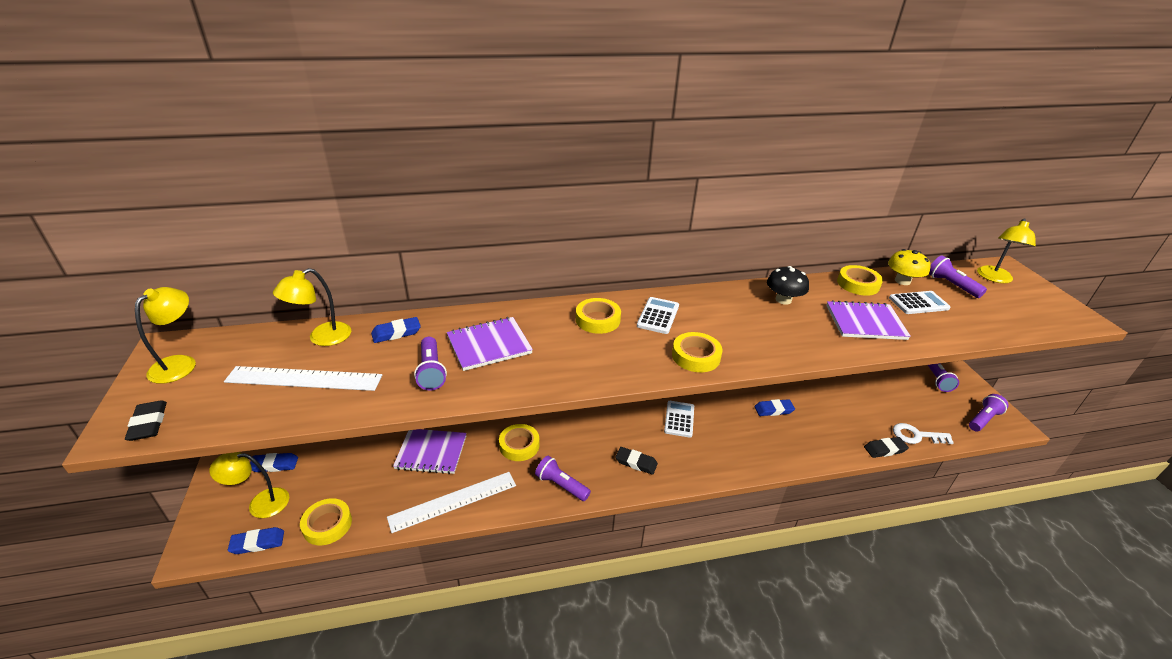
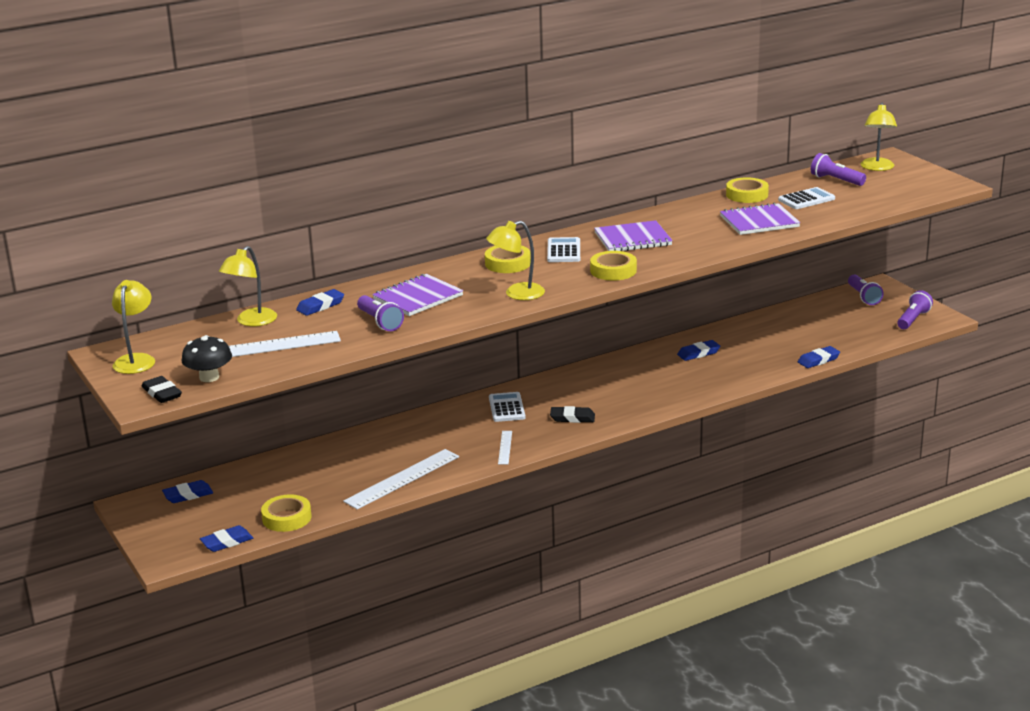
camera: 15 degrees left, 10 degrees down
(260, 503) = (202, 520): yellow lamp -> yellow lamp (517, 294)
(431, 452) = (351, 453): purple notebook -> purple notebook (633, 239)
(519, 445) = (442, 430): yellow tape -> none
(561, 485) = (505, 447): purple flashlight -> white ruler
(679, 419) = (601, 379): white calculator -> white calculator (506, 408)
(783, 300) = (678, 219): black mushroom -> black mushroom (209, 377)
(884, 449) = (818, 360): black eraser -> blue eraser
(902, 281) = (789, 185): yellow mushroom -> none
(916, 435) = (848, 344): white key -> none

